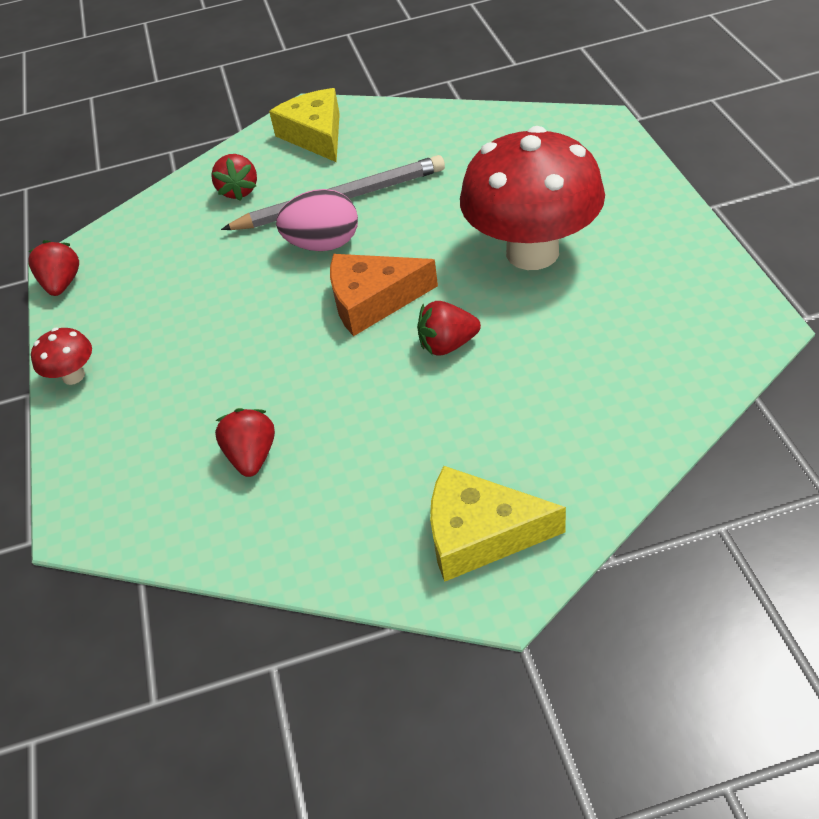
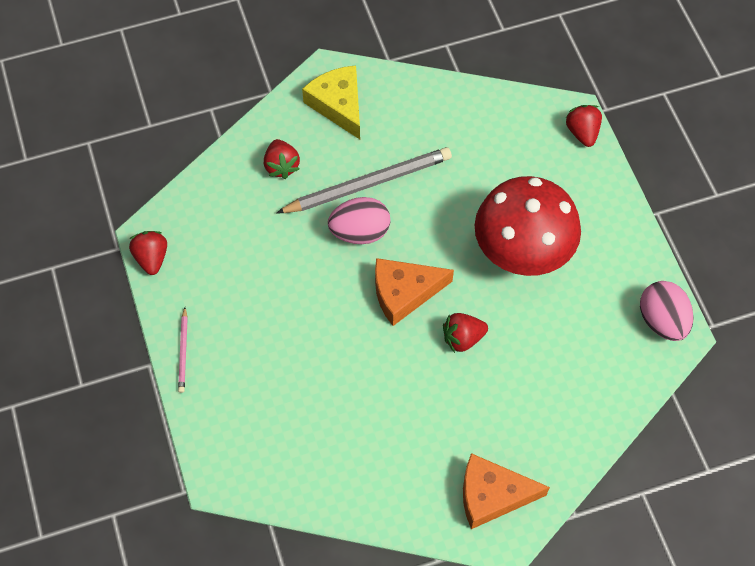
camera: 10 degrees left, 15 degrees up
(73, 376) = (183, 352): red mushroom -> pink pencil
(252, 456) = (332, 429): red strawberry -> red strawberry (582, 132)
(480, 534) = (492, 495): yellow cheese -> orange cheese
(731, 312) = (662, 321): none -> pink egg

